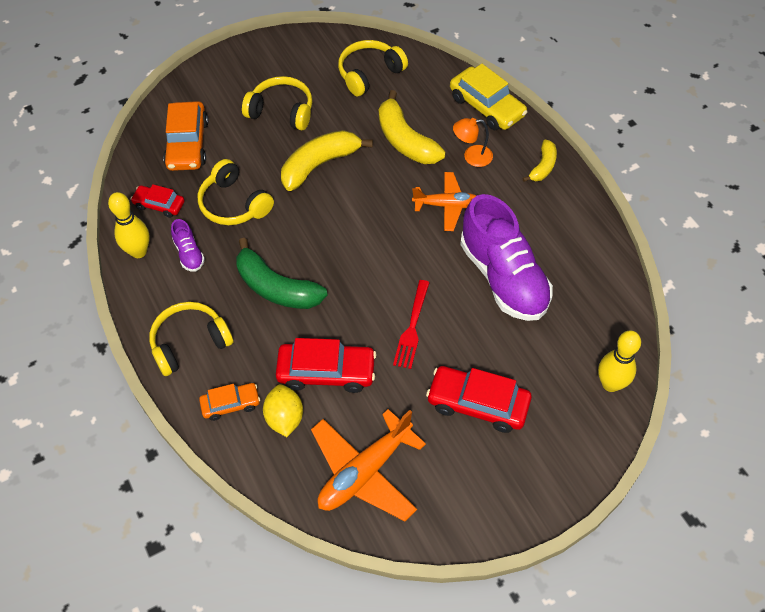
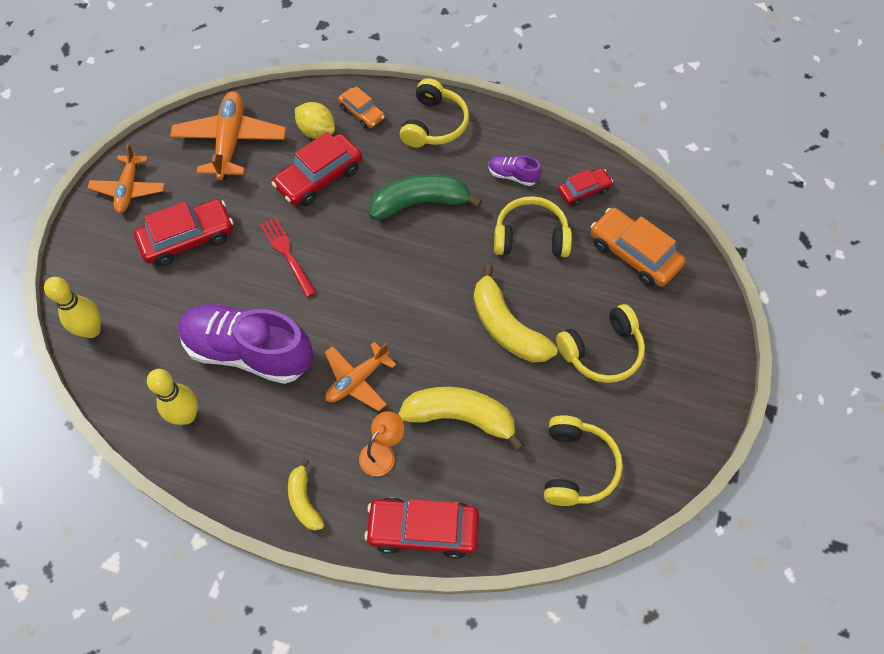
camera: 135 degrees right, 5 degrees up
(139, 251) = (549, 149): yellow bowling pin -> yellow bowling pin (186, 416)
(231, 404) = (362, 113): orange car -> orange car turned 75 degrees counterclockwise
(319, 164) = (506, 327): yellow banana -> yellow banana turned 135 degrees clockwise
(486, 106) = (423, 530): yellow car -> red car
(492, 497) = (129, 189): none -> orange plane

